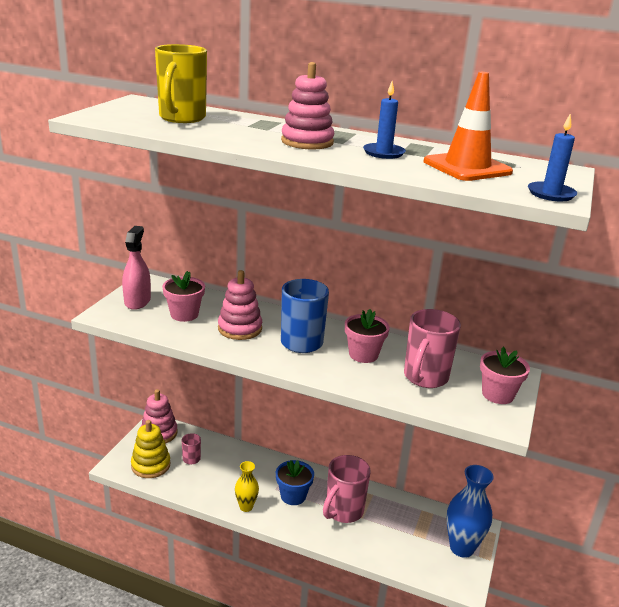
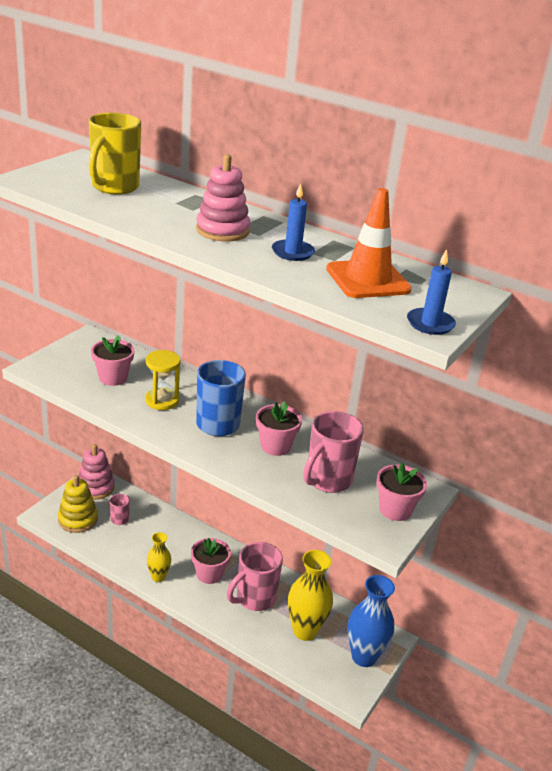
camera: 10 degrees right, 5 degrees up
(137, 301) = (72, 357): pink spray bottle -> none
(240, 328) = (162, 400): pink stacking toy -> yellow hourglass
(293, 496) = (209, 574): blue flower pot -> pink flower pot
(400, 533) = (305, 631): none -> yellow vase

